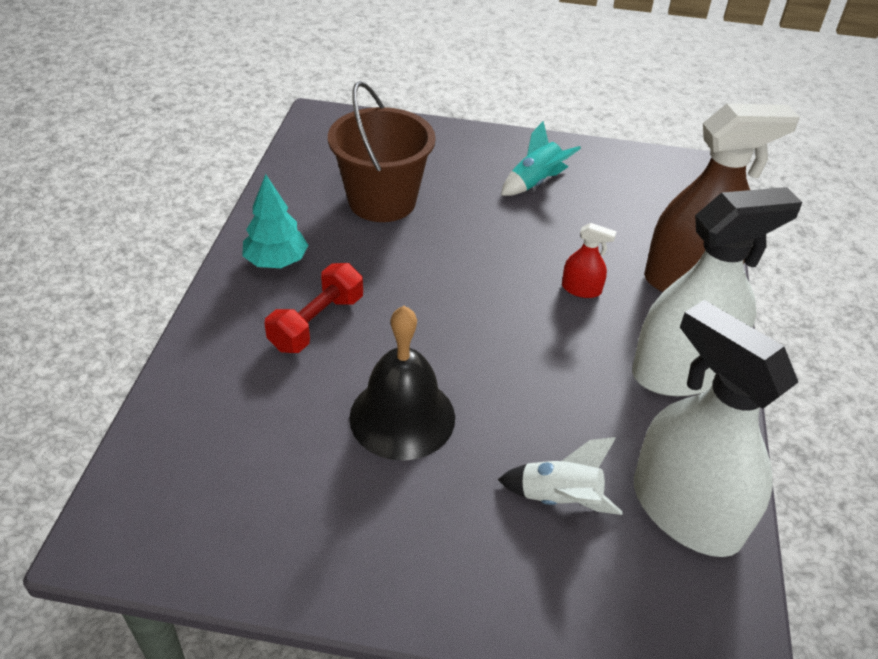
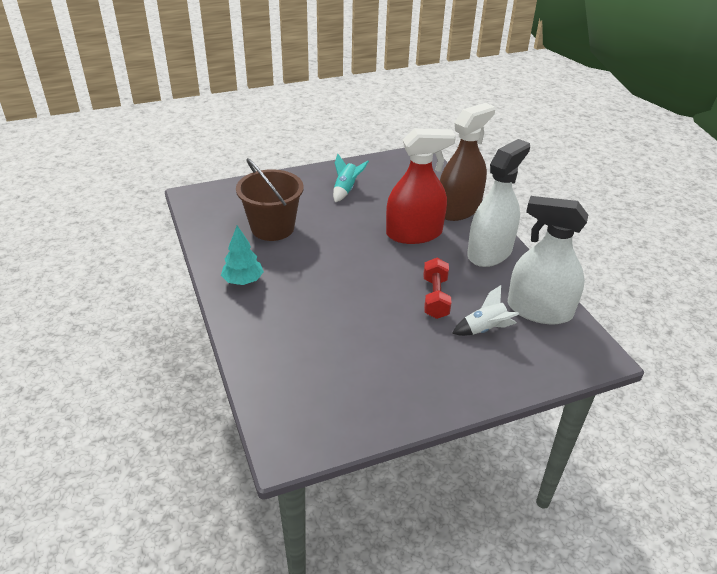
camera: 30 degrees left, 5 degrees down
(317, 323) = (296, 302): red dumbbell -> red dumbbell (435, 298)
(402, 417) = (382, 327): black bell -> none
(581, 289) = (414, 233): red spray bottle -> red spray bottle, size x2.45

